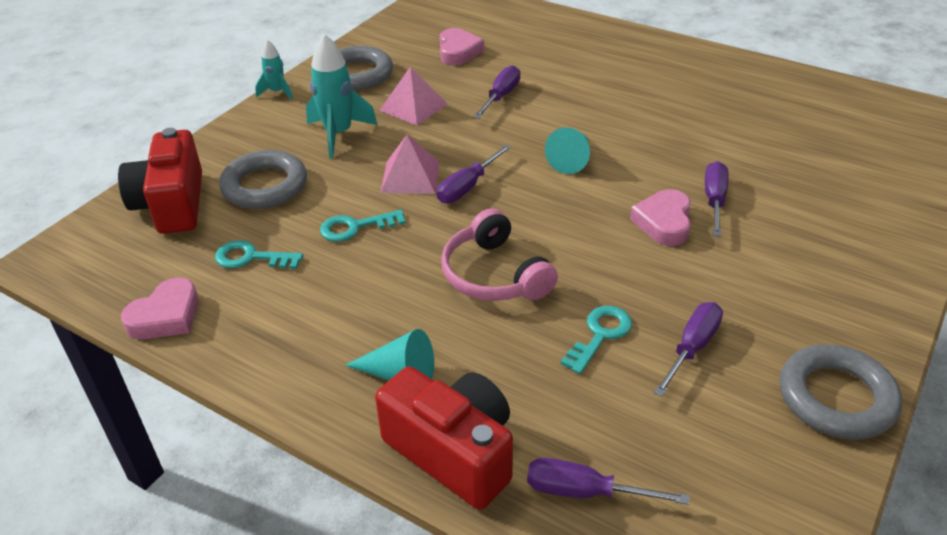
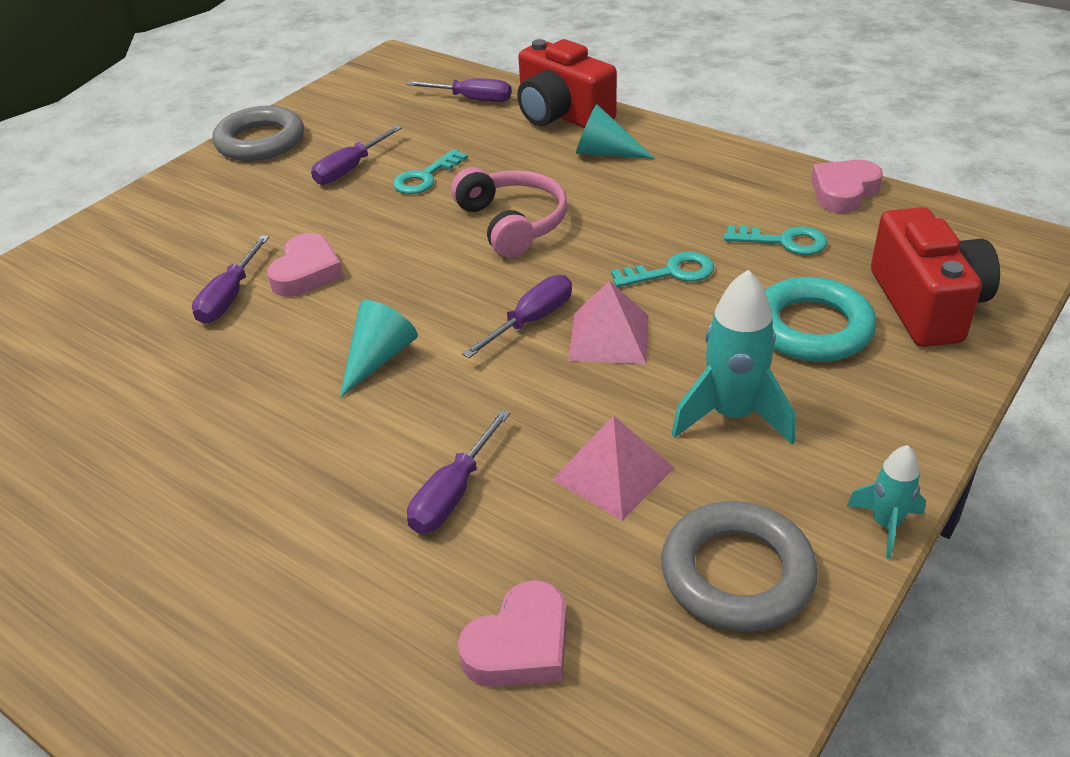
camera: 175 degrees left, 0 degrees up
(265, 186) = (811, 328): grey ring -> turquoise ring
(458, 52) = (520, 645): pink heart -> pink heart turned 135 degrees counterclockwise

